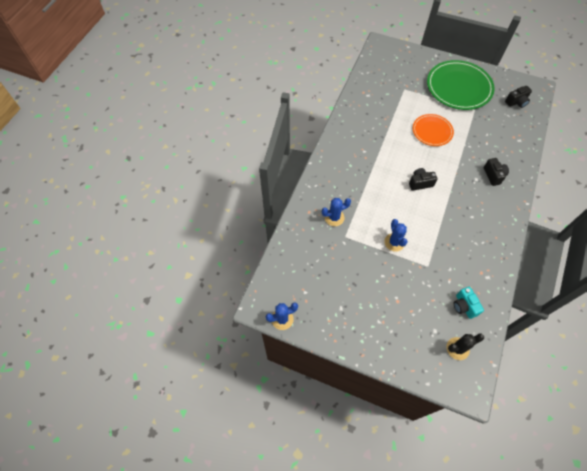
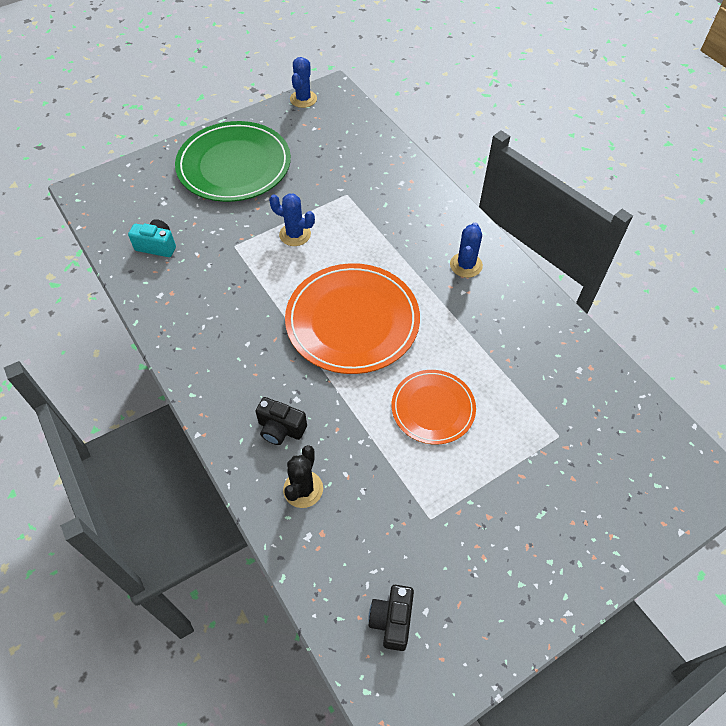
camera: 125 degrees right, 5 degrees down
(334, 217) = (382, 199): blue cactus -> blue cactus (466, 265)
(420, 183) = (352, 321): black camera -> orange plate
(457, 348) = (127, 208): black cactus -> black cactus (303, 489)
(459, 87) = (504, 538): green plate -> green plate (234, 165)

